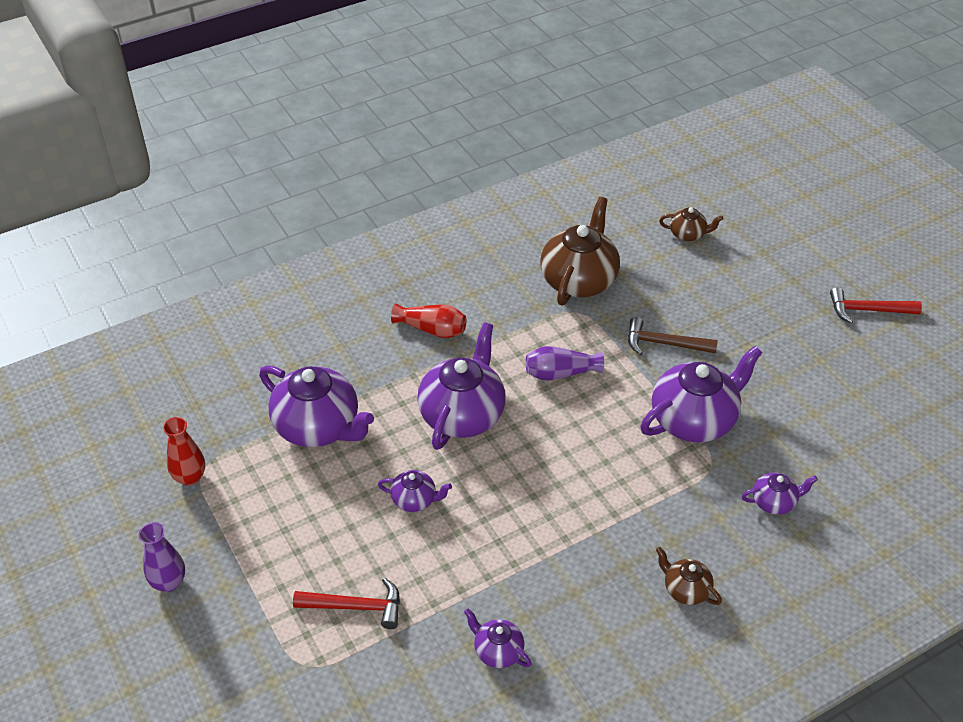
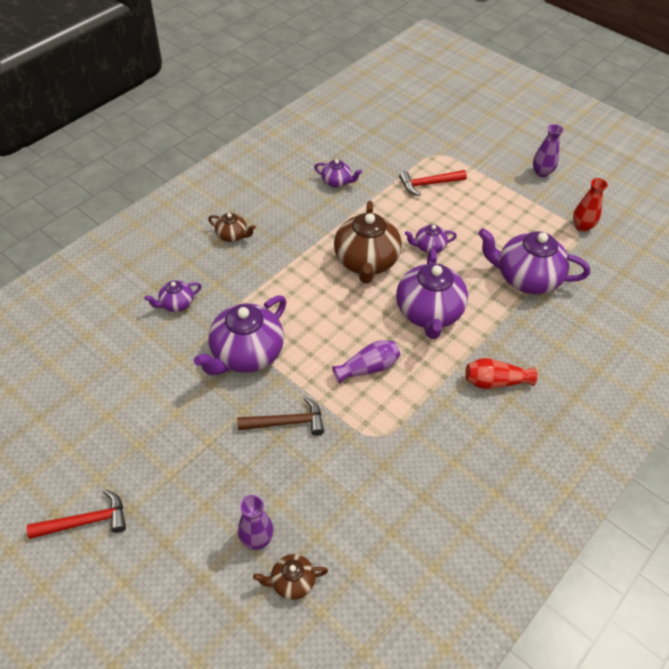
camera: 160 degrees right, 5 degrees up
(579, 280) = (389, 477): brown teapot -> brown teapot (366, 262)
(712, 266) = (256, 539): none -> purple vase

